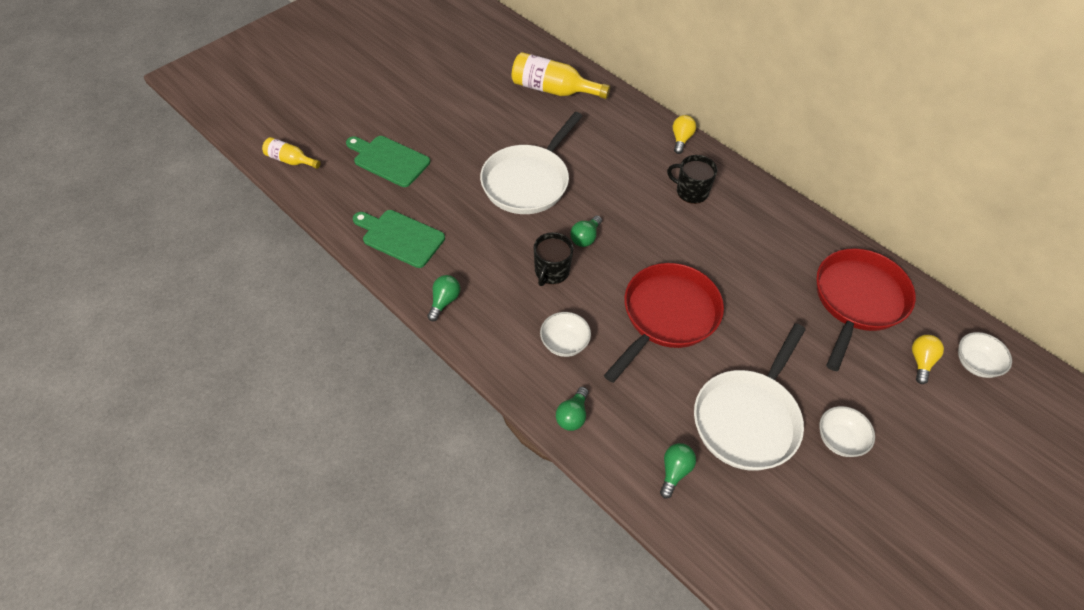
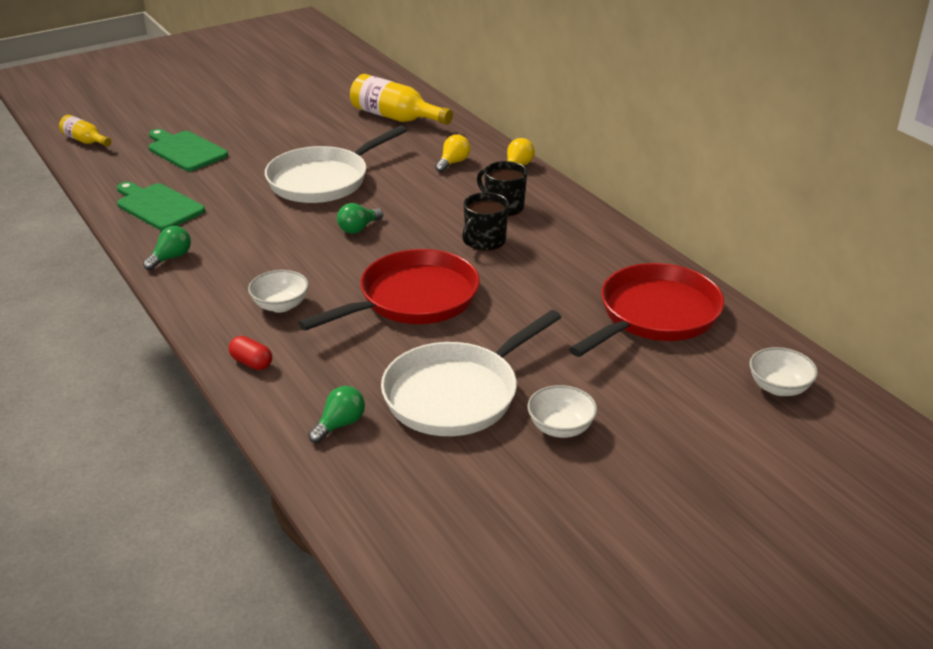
camera: 15 degrees right, 20 degrees down
(551, 272) = (303, 249): black mug -> black mug (484, 241)
(572, 415) = (251, 363): green light bulb -> red capsule
(921, 361) = (706, 376): yellow light bulb -> yellow light bulb (453, 163)

